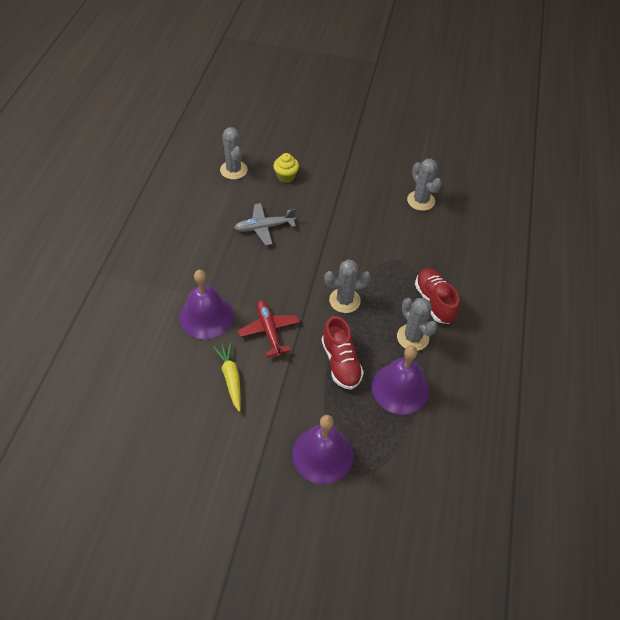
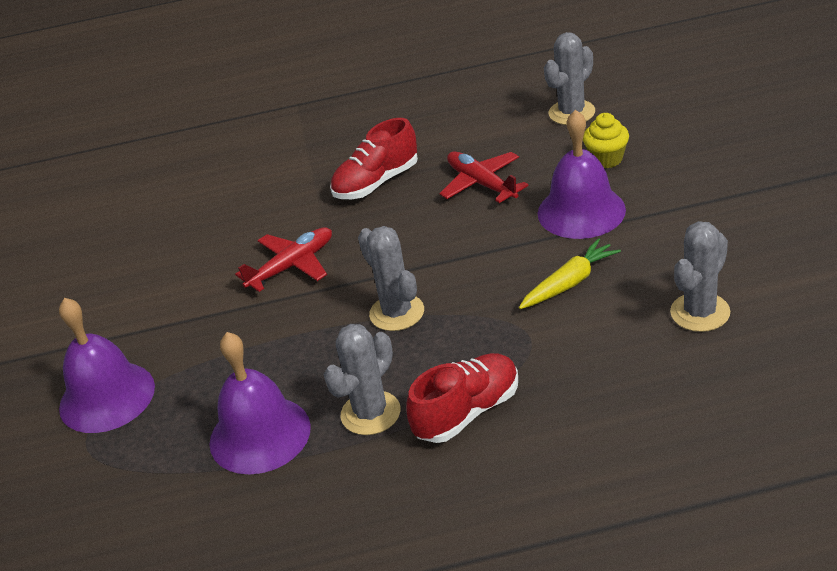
camera: 75 degrees right, 15 degrees down
(206, 316) = (283, 206): purple bell -> purple bell (581, 211)
(231, 378) = (193, 267): yellow carrot -> yellow carrot (569, 283)
(264, 227) = (482, 184): grey plane -> red plane
(341, 363) = (274, 354): red shoe -> red shoe (376, 183)

